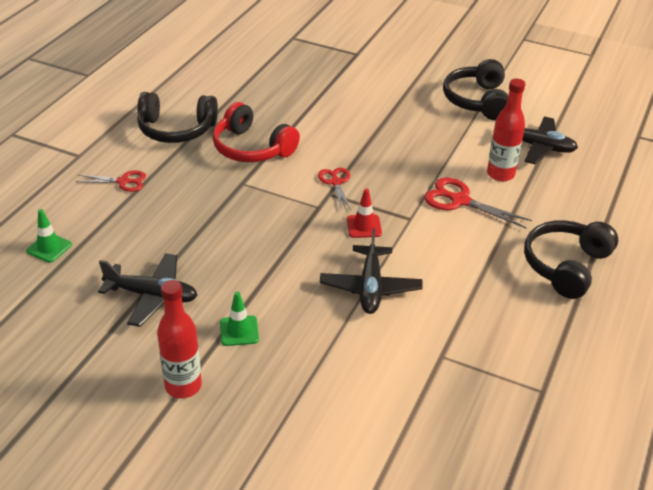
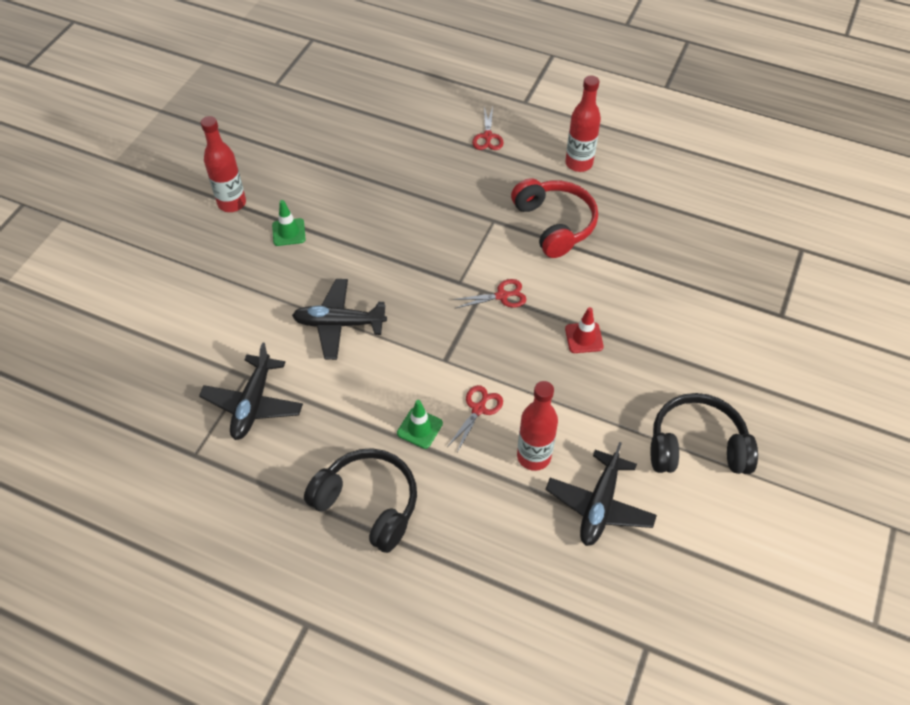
camera: 90 degrees right, 15 degrees up
(49, 248) = (393, 105): green traffic cone -> green traffic cone (419, 428)
(152, 296) = (333, 174): black plane -> black plane (253, 404)
(176, 129) = (579, 163): black headphones -> red bottle
(252, 148) = (554, 224): red headphones -> red headphones turned 120 degrees clockwise
(364, 226) = (430, 320): red traffic cone -> red traffic cone (584, 338)
(459, 201) = (478, 409): red scissors -> red scissors, size x0.65

